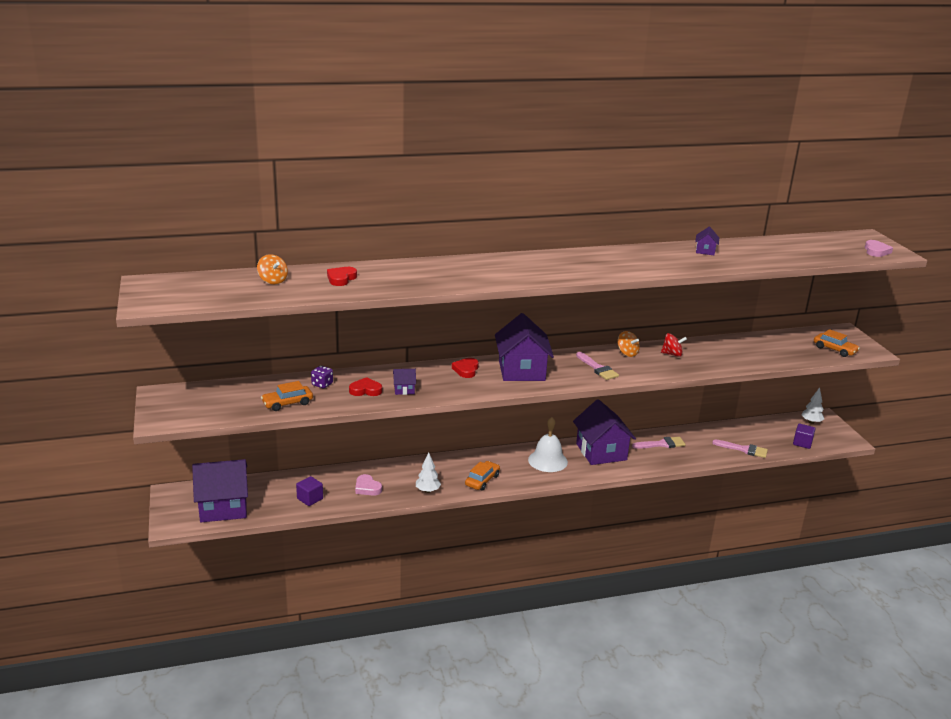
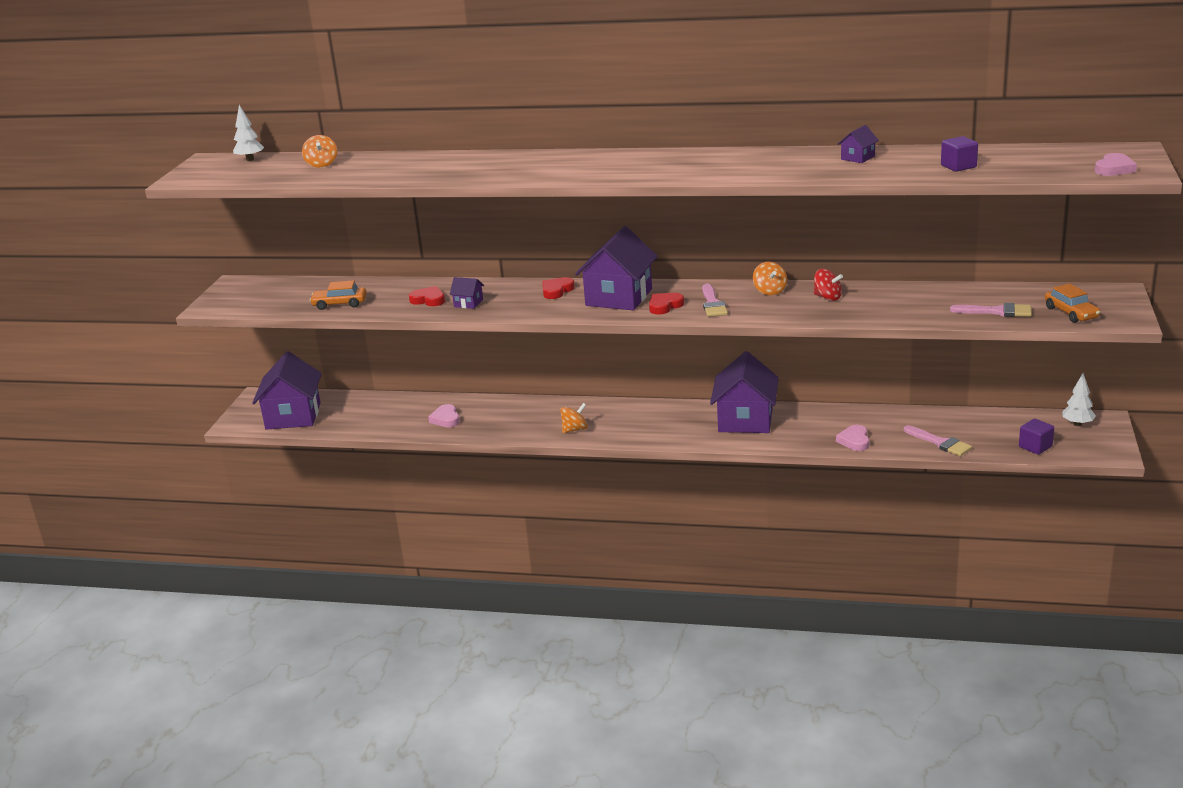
camera: 30 degrees right, 0 degrees up
(223, 507) = (293, 416): purple house -> purple house turned 75 degrees clockwise
(310, 499) = (380, 421): purple cube -> purple cube (958, 166)
(322, 384) = (391, 290): purple dice -> none
(341, 279) = (390, 166): red heart -> red heart (665, 306)
(427, 491) = (505, 431): white tree -> white tree (250, 159)
(482, 480) = (575, 429): orange car -> orange spinning top
(547, 460) = (670, 420): white bell -> none
(662, 444) = (833, 422): pink brush -> pink brush (997, 311)
(689, 457) = (854, 441): none -> pink heart

